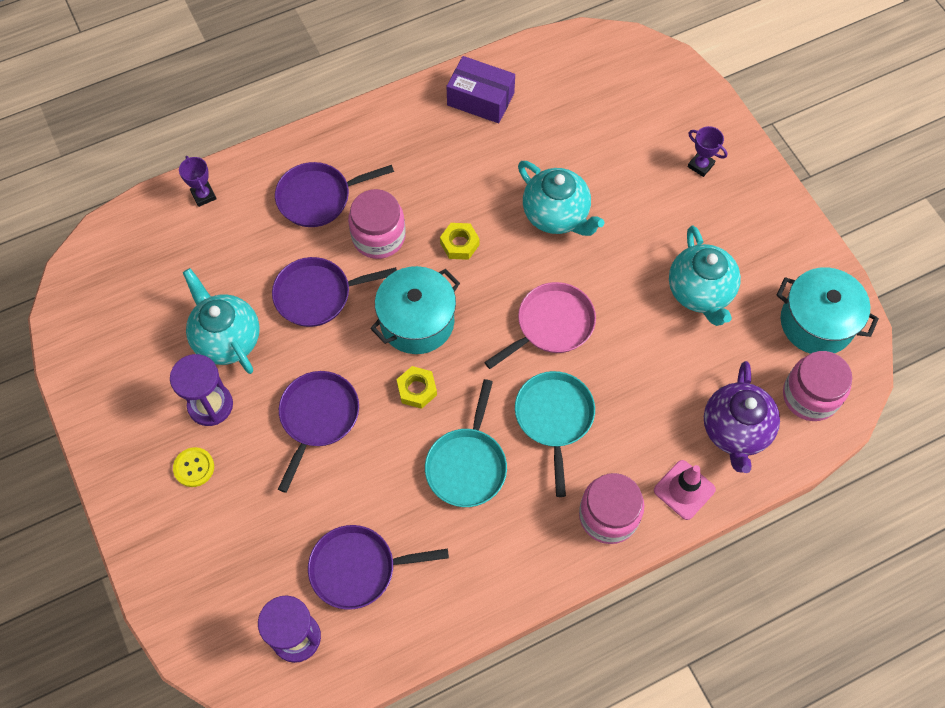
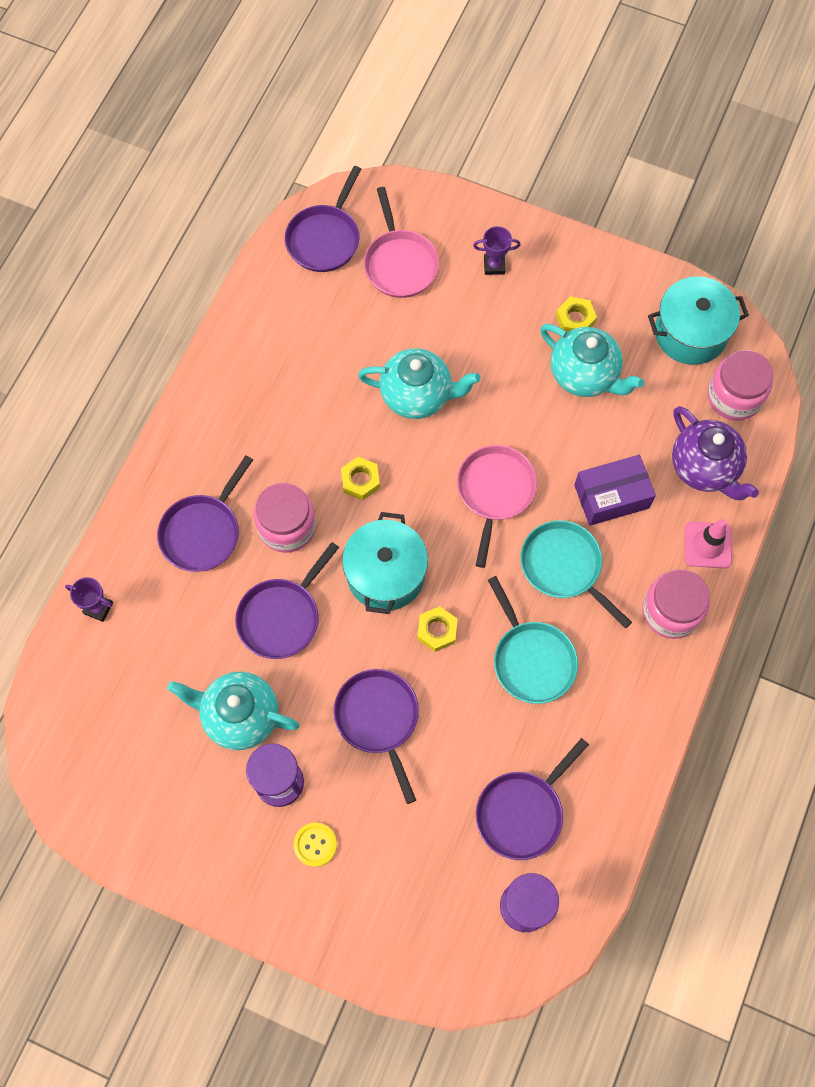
camera: 40 degrees left, 5 degrees up
(480, 99) = (263, 339): purple box -> purple box (611, 496)
(589, 62) = (325, 238): none -> purple pan
(629, 116) = (400, 263): none -> pink pan
(730, 247) = (575, 319): none -> yellow nut

